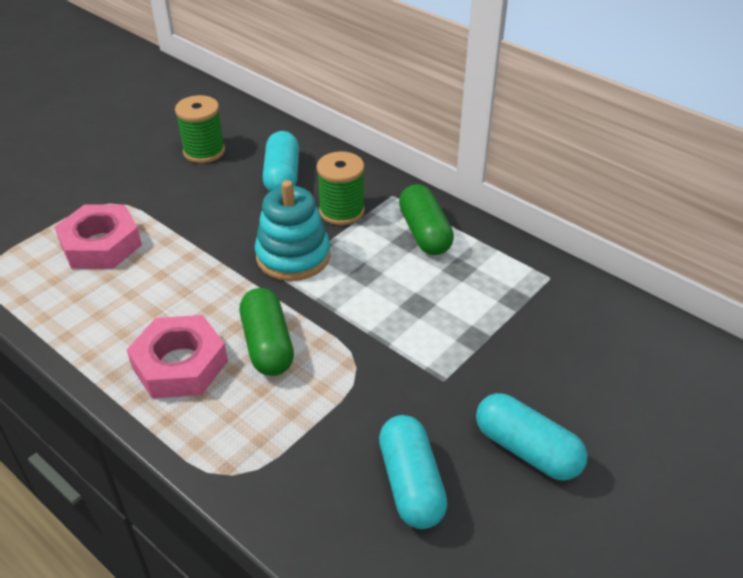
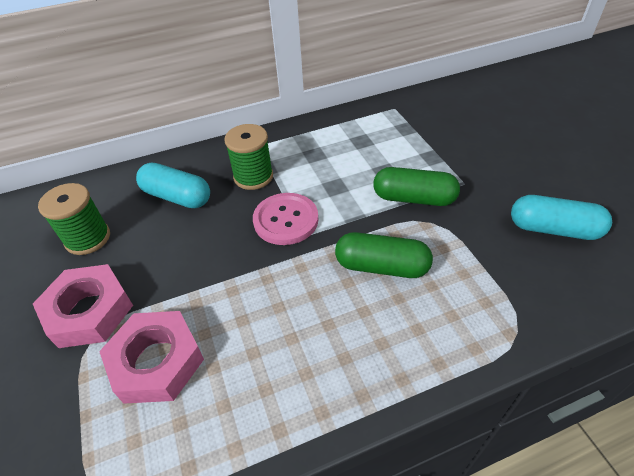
camera: 60 degrees left, 5 degrees up
(180, 364) = (374, 335): pink nut -> pink nut (89, 311)
(293, 256) = (286, 220): turquoise stacking toy -> pink button
(425, 233) = (312, 144): green capsule -> green capsule (414, 198)
(527, 449) = (538, 168): turquoise capsule -> none

